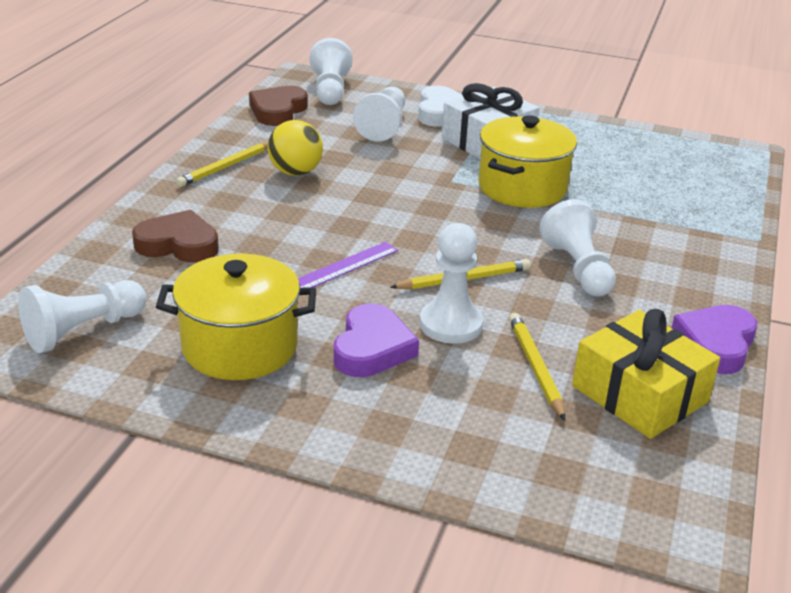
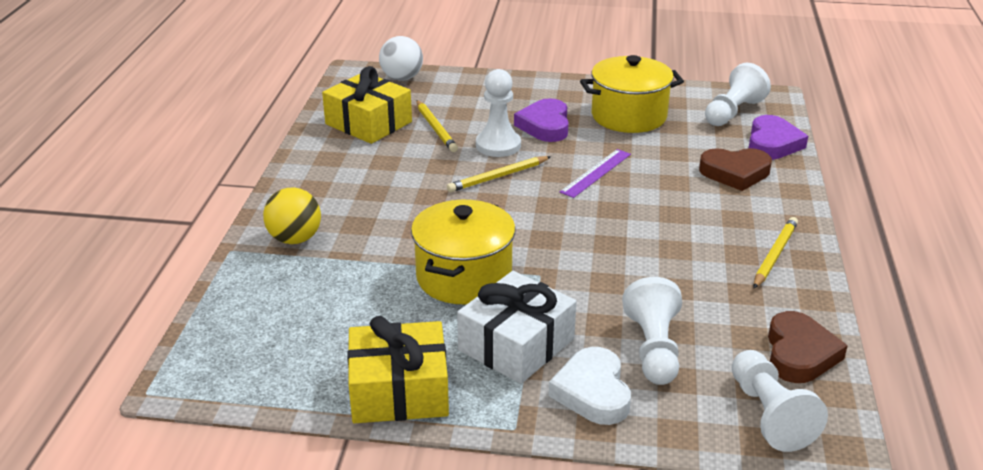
camera: 170 degrees right, 0 degrees up
(295, 172) = (702, 259): yellow ball -> yellow ball (295, 239)
(578, 269) = (406, 198): white pawn -> none
(580, 129) = (399, 391): none -> yellow gift
(591, 500) = (402, 78): none -> white ball
(715, 344) = (308, 157): purple heart -> purple heart (772, 143)

